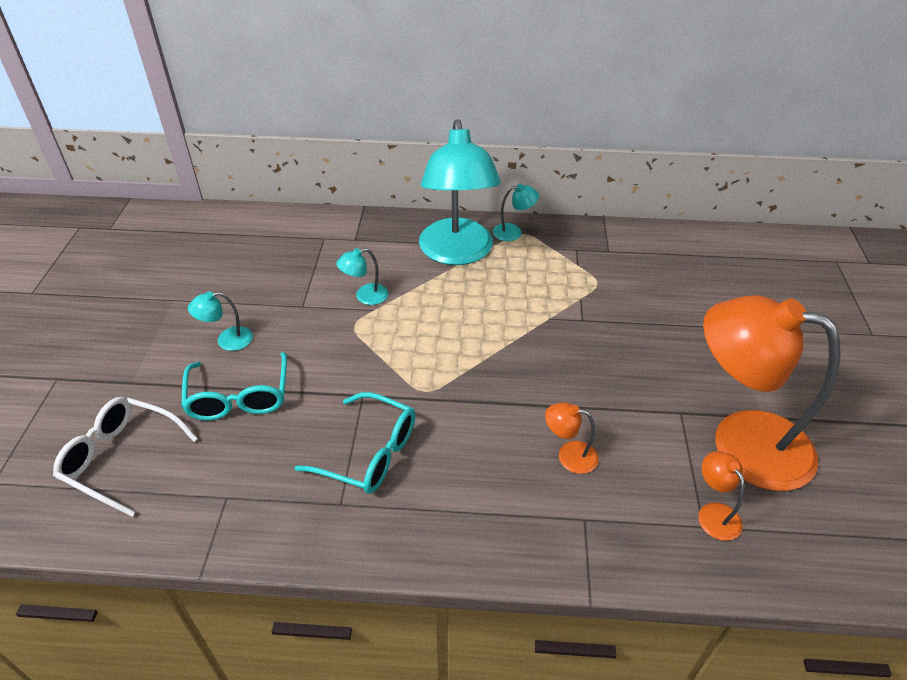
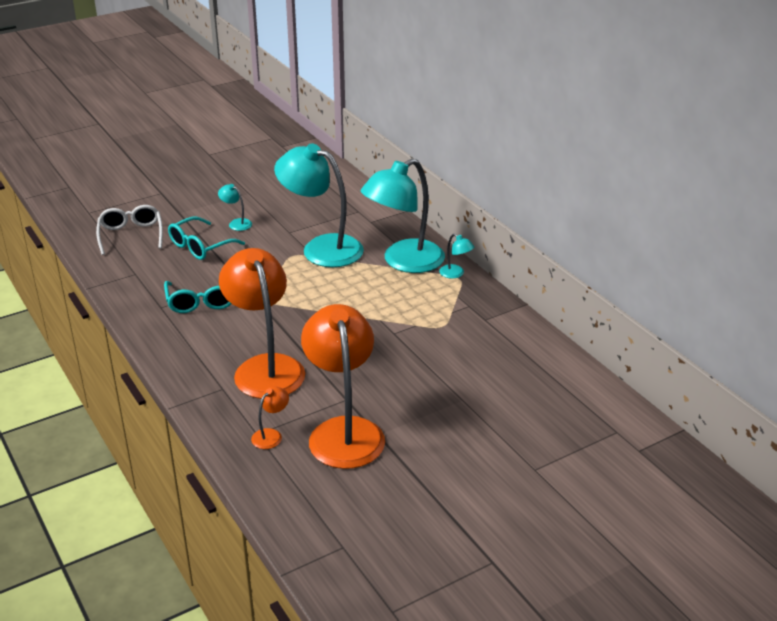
camera: 55 degrees right, 10 degrees down
(365, 296) = (321, 248): turquoise lamp -> turquoise lamp, size x2.50
(569, 455) = (265, 367): orange lamp -> orange lamp, size x2.50

